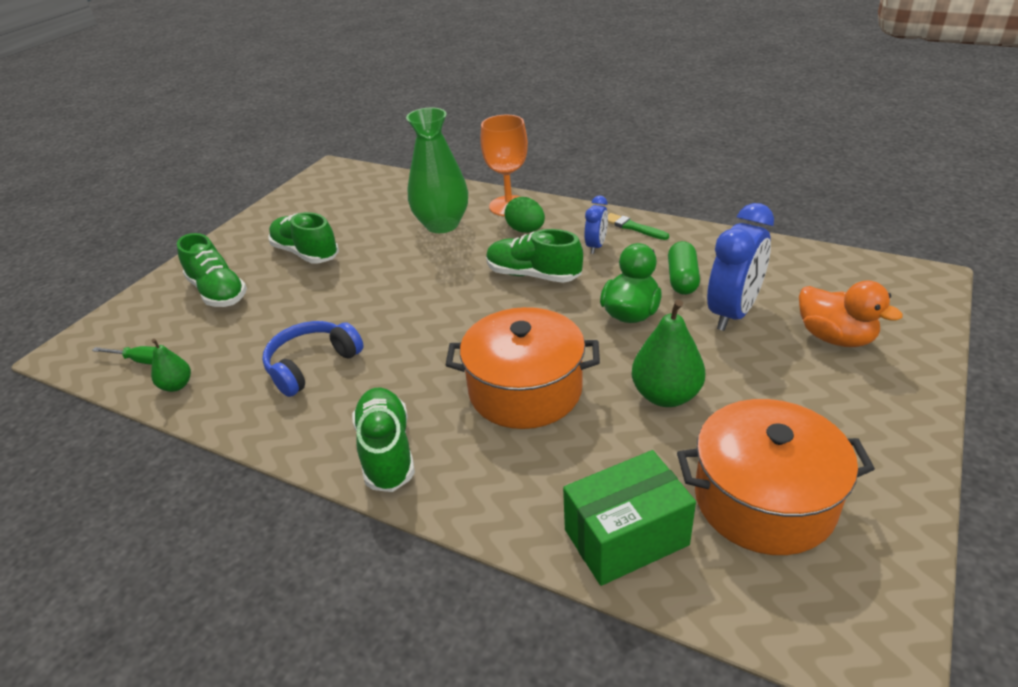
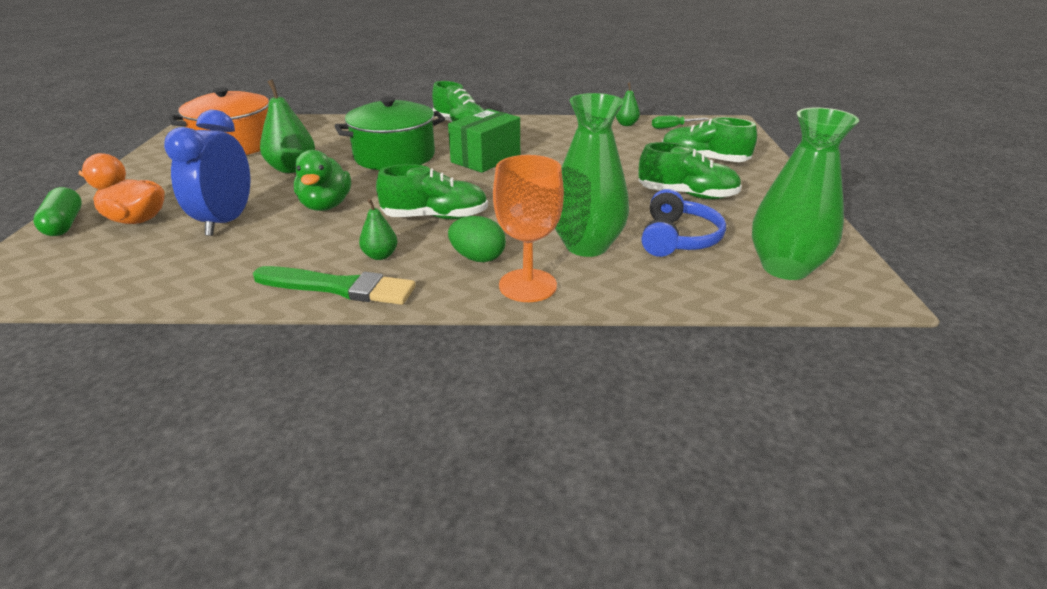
camera: 150 degrees right, 5 degrees down
(312, 365) = (556, 143): blue headphones -> blue headphones (678, 238)
(346, 188) = (785, 268): none -> green vase
(525, 390) = (394, 156): orange pot -> green pot
(596, 246) = (380, 255): blue clock -> green pear
(626, 537) = (313, 126): green box -> green box (486, 158)
(633, 227) = (339, 287): green brush -> green brush, size x1.71
(682, 279) = (274, 240): green capsule -> green capsule (64, 224)

